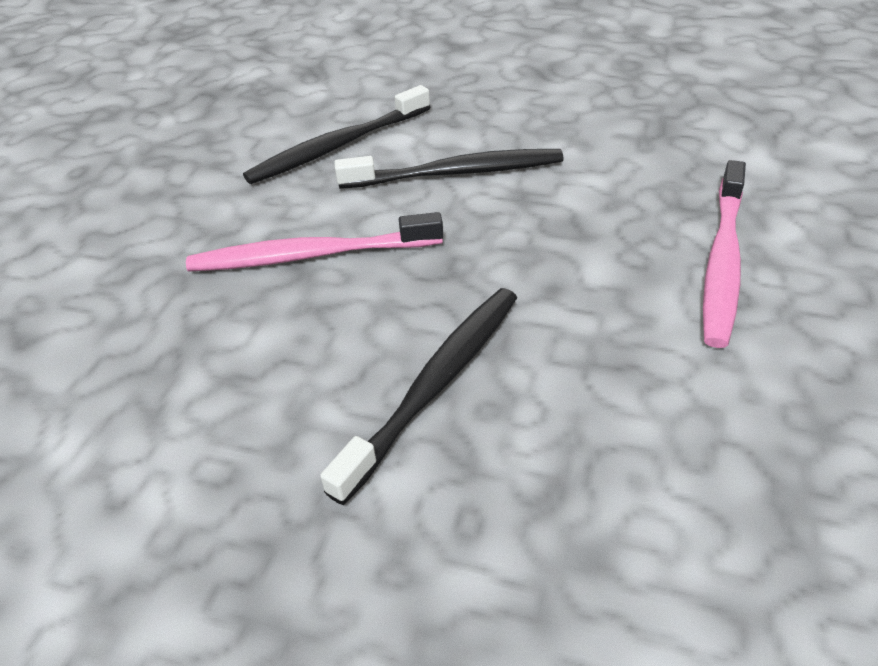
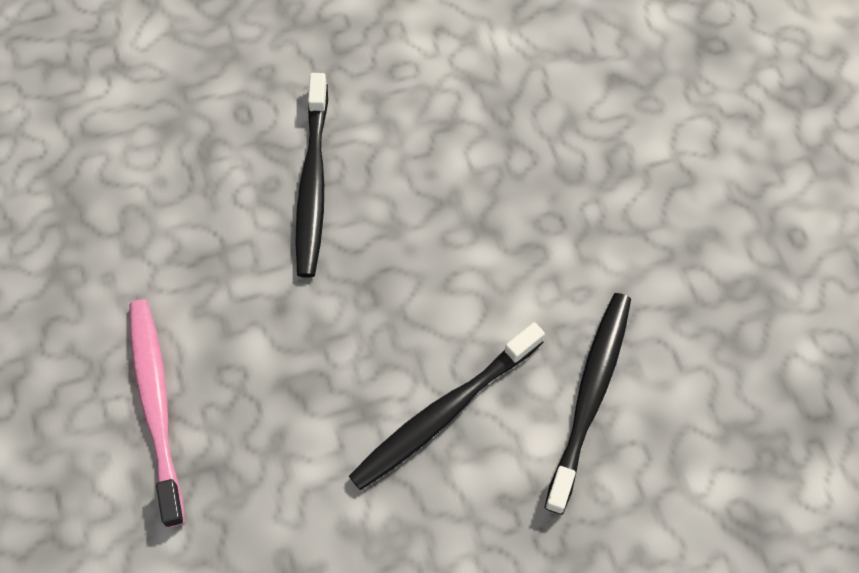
camera: 145 degrees right, 20 degrees up
(310, 255) = (489, 246): pink toothbrush -> none

